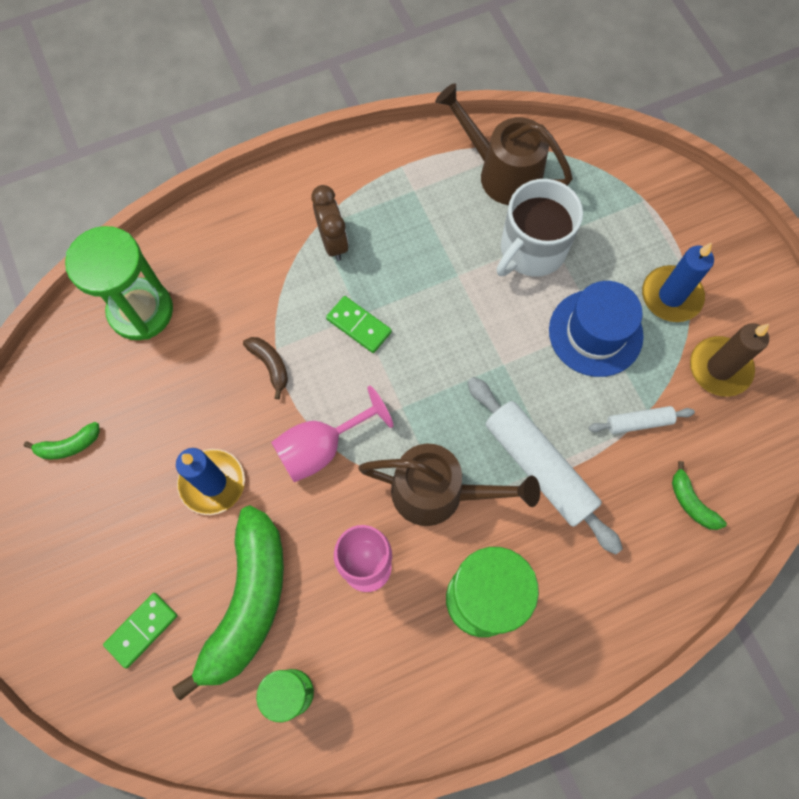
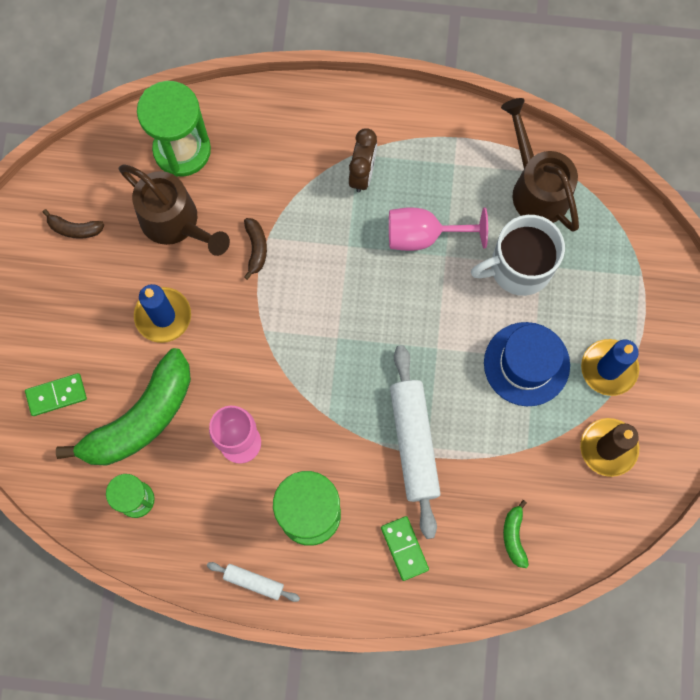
camera: 30 degrees right, 5 degrees up
(69, 446) = (74, 229): green banana -> brown banana
(321, 447) = (258, 334): pink goblet -> pink goblet (423, 235)
(358, 326) = (342, 254): green domino -> green domino (404, 548)
(439, 493) = (325, 419): brown watering can -> brown watering can (176, 223)
(638, 422) = (514, 453): white rolling pin -> white rolling pin (253, 582)

